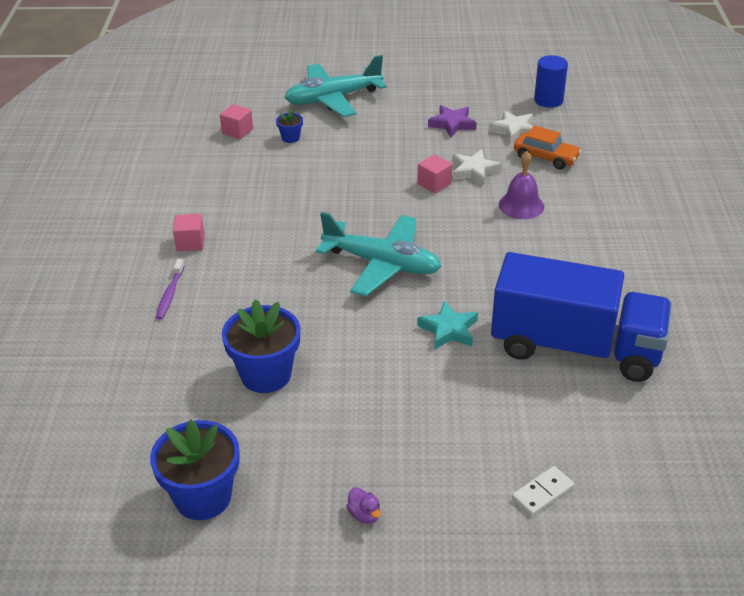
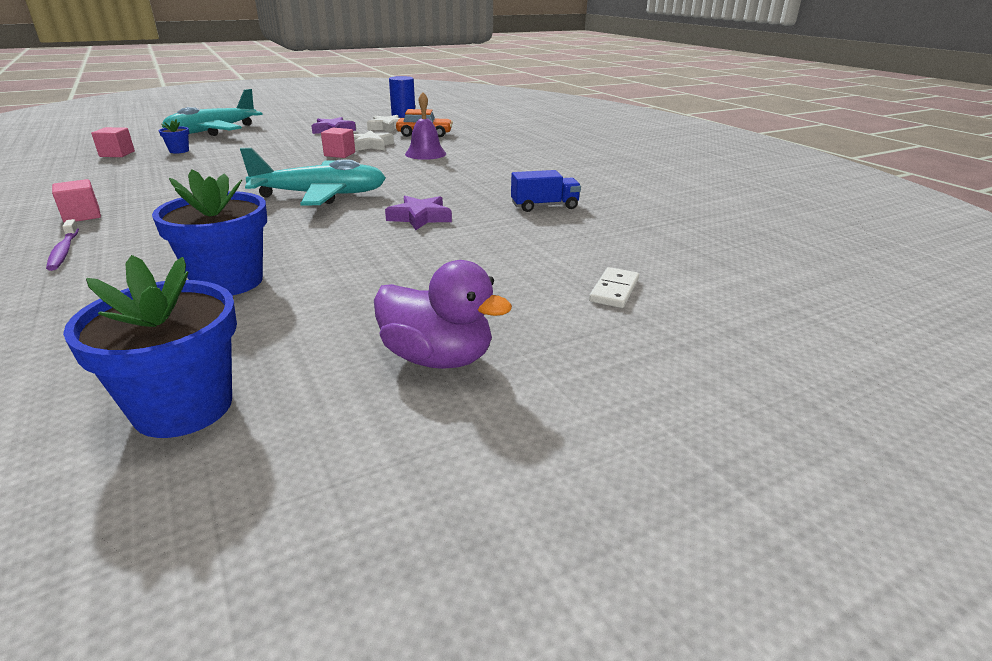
camera: 30 degrees left, 10 degrees down
(364, 515) = (437, 358): purple duck -> purple duck, size x2.18
(449, 330) = (420, 217): turquoise star -> purple star
(575, 347) = (544, 206): blue truck -> blue truck, size x0.40

